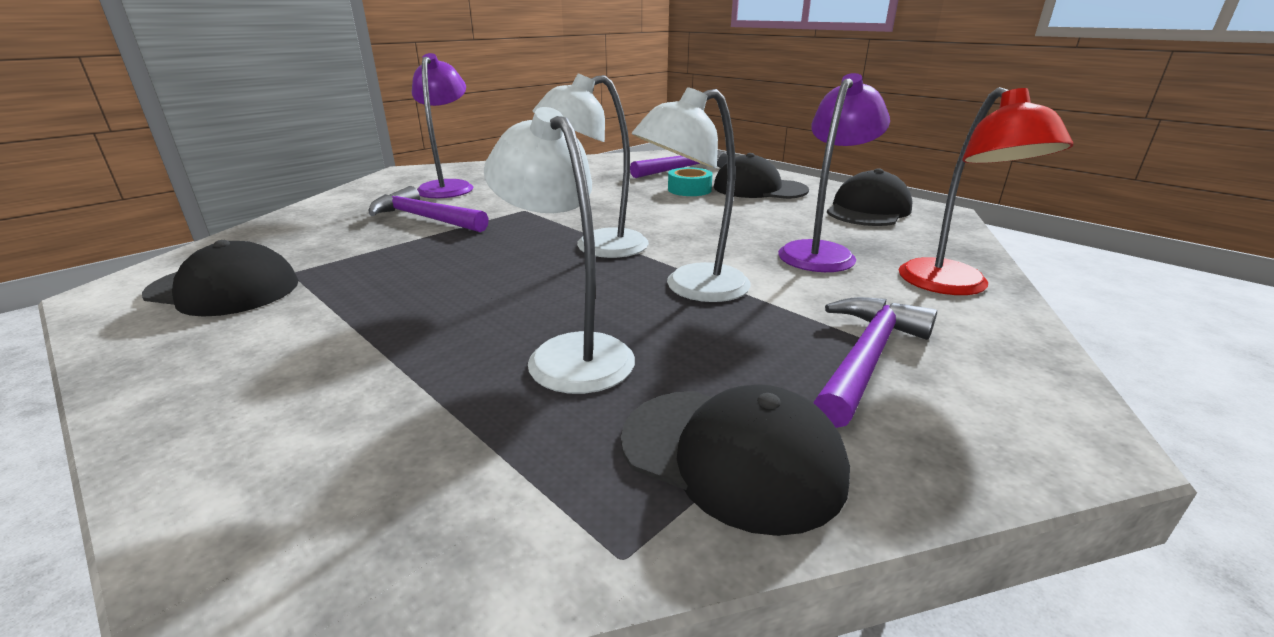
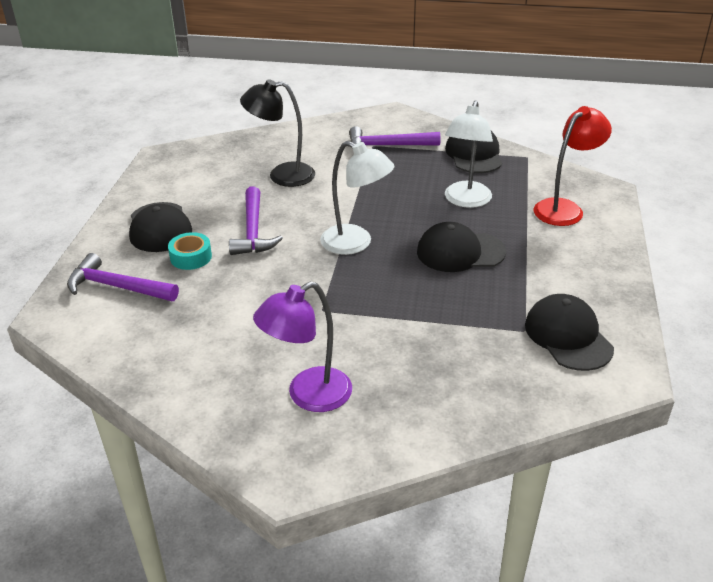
camera: 125 degrees left, 10 degrees up
(425, 218) = (392, 346): purple hammer -> purple hammer (253, 231)
(692, 288) = (373, 195): white lamp -> none
(821, 252) = (282, 175): purple lamp -> black lamp
(868, 210) = (181, 176): black cap -> black cap (460, 252)
(953, 286) = (293, 139): red lamp -> red lamp (564, 208)

